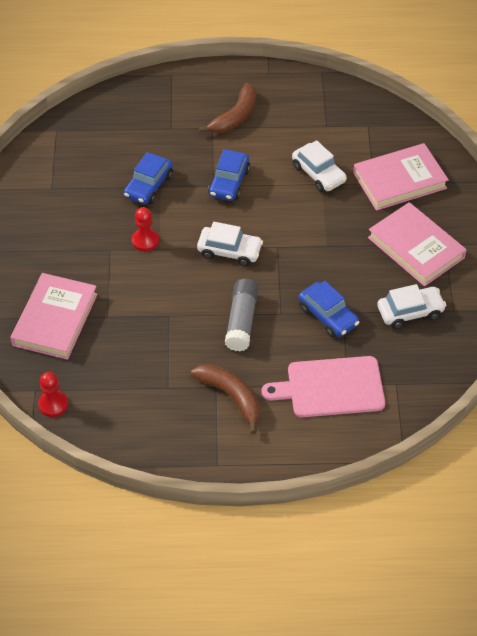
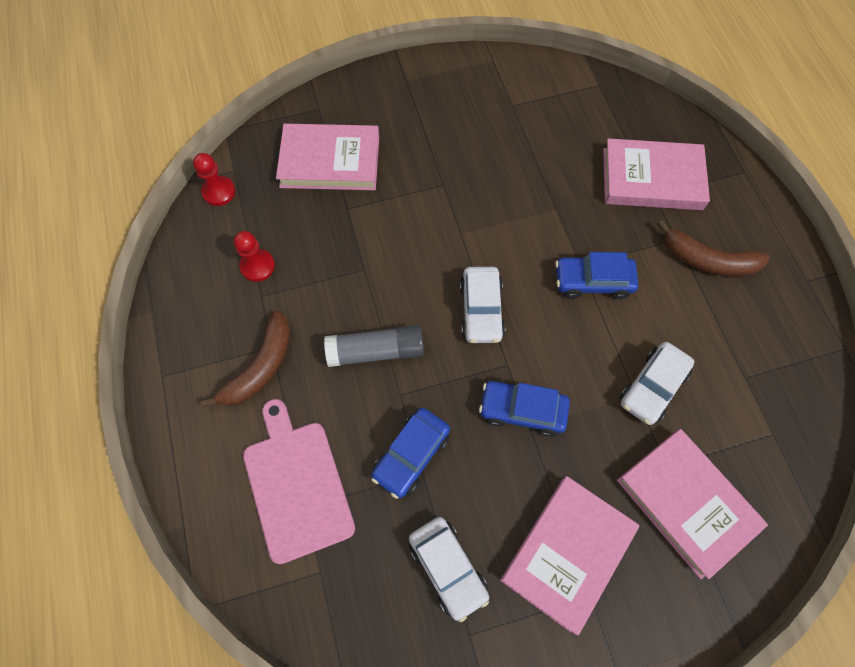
camera: 75 degrees right, 15 degrees up
(145, 240) = (467, 215): red pawn -> red pawn (257, 266)
(149, 186) = (552, 197): blue car -> blue car (522, 410)
(157, 125) = (652, 179): none -> pink book

